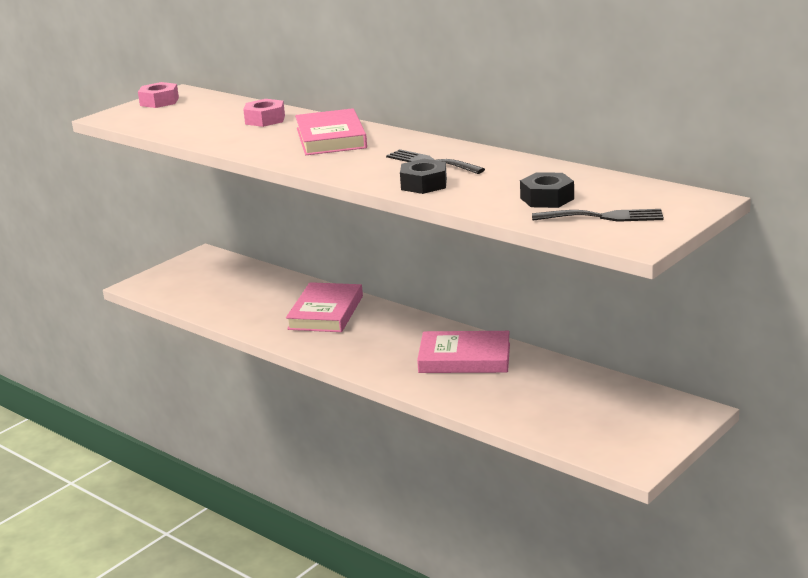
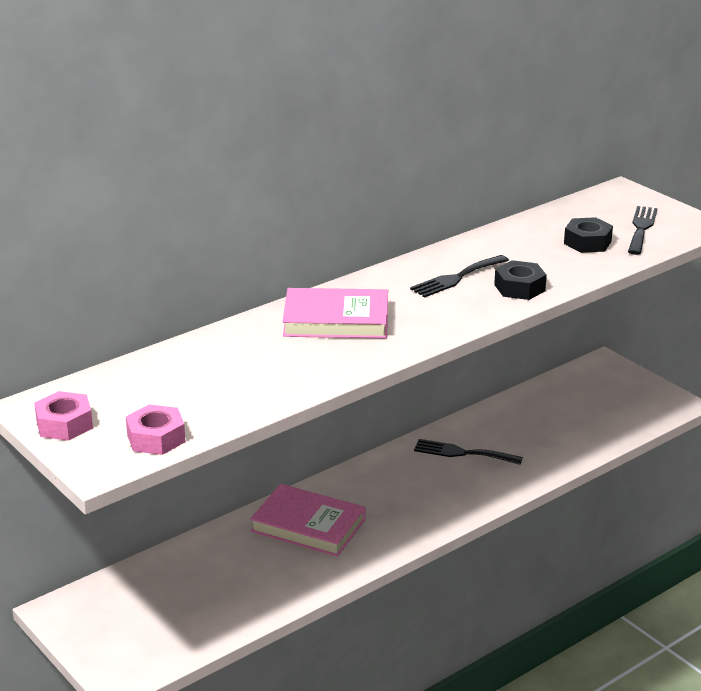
camera: 80 degrees left, 5 degrees up
(265, 120) = (228, 353): pink nut -> pink nut (156, 438)
(464, 358) = (462, 453): pink book -> black fork

